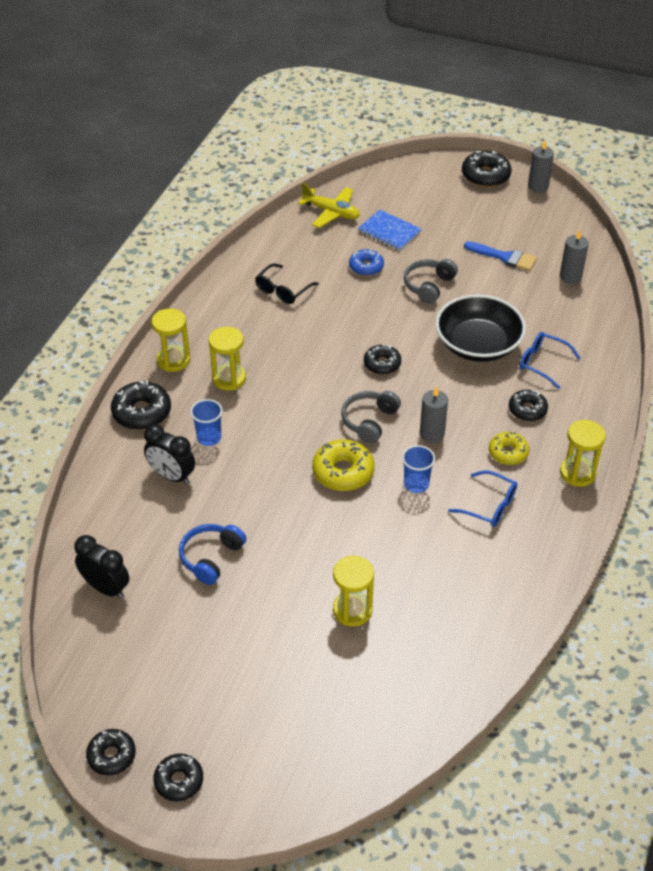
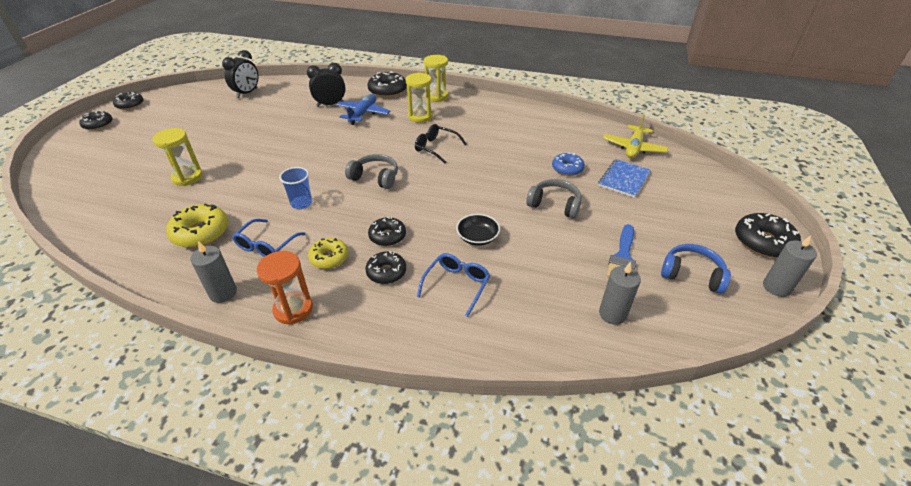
camera: 85 degrees right, 5 degrees down
(172, 476) = (330, 104): black clock -> black clock turned 45 degrees clockwise
(209, 437) = (363, 114): blue cup -> blue plane
(211, 557) = (257, 122): blue headphones -> blue headphones (691, 275)
(283, 290) = (521, 131): black glasses -> black glasses (436, 148)
(343, 472) = (322, 168): yellow donut -> yellow donut (201, 233)
(382, 364) = (443, 181): black donut -> black donut (387, 236)
(432, 433) = (359, 210): grey candle -> grey candle (223, 293)
(478, 344) = (477, 237): black bowl -> black bowl, size x0.48
(577, 473) = (293, 309): yellow hourglass -> orange hourglass

